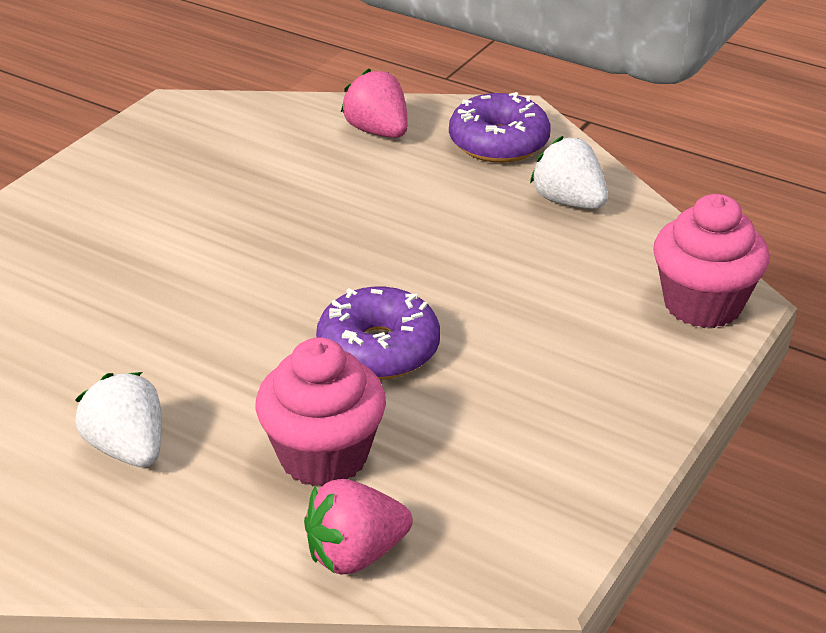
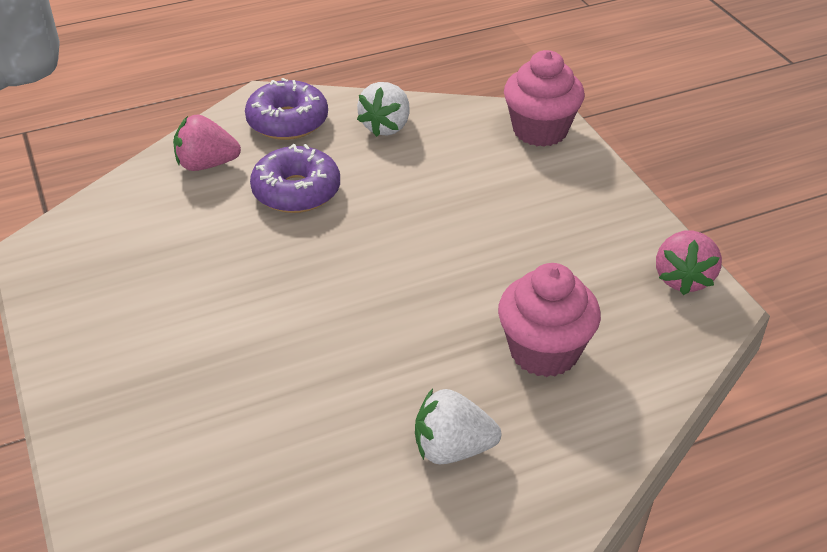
camera: 55 degrees left, 5 degrees up
(355, 554) = (649, 378): pink strawberry -> pink strawberry (683, 279)
(378, 349) = (457, 277): purple donut -> purple donut (296, 191)
(568, 201) = (386, 127): white strawberry -> white strawberry turned 60 degrees counterclockwise

